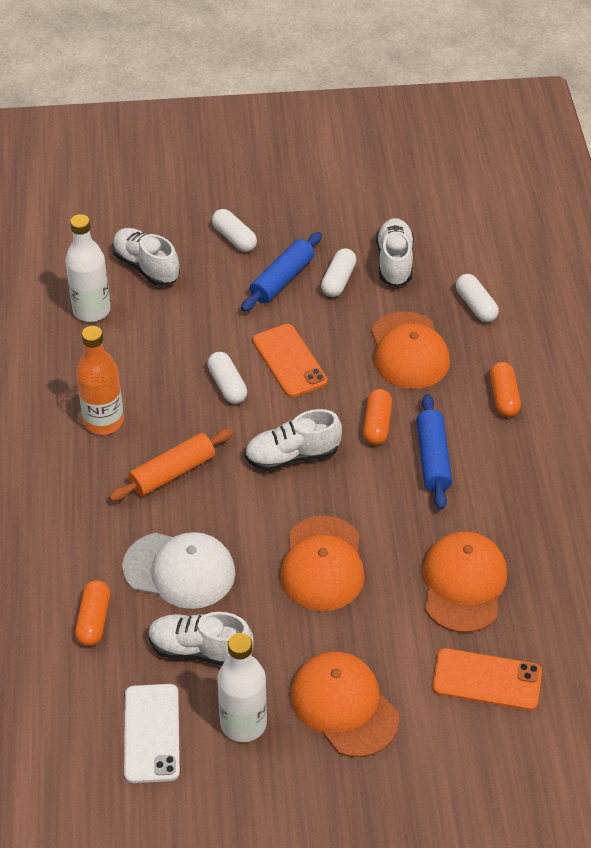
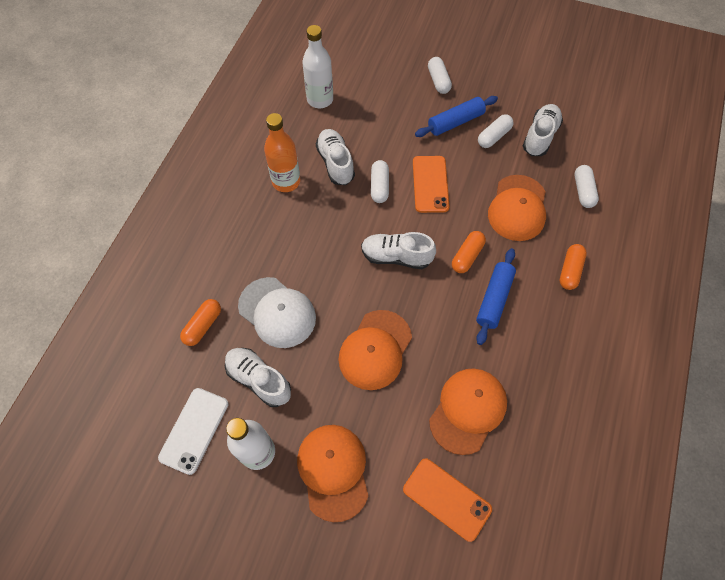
camera: 25 degrees right, 15 degrees up
(146, 267) = (370, 81): white shoe -> white shoe (335, 163)
(172, 472) = (310, 237): orange rolling pin -> none

